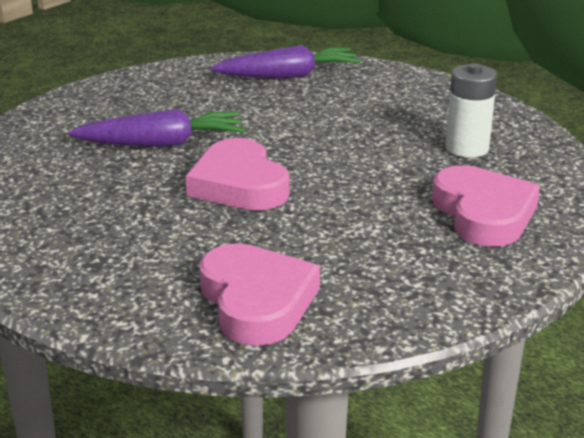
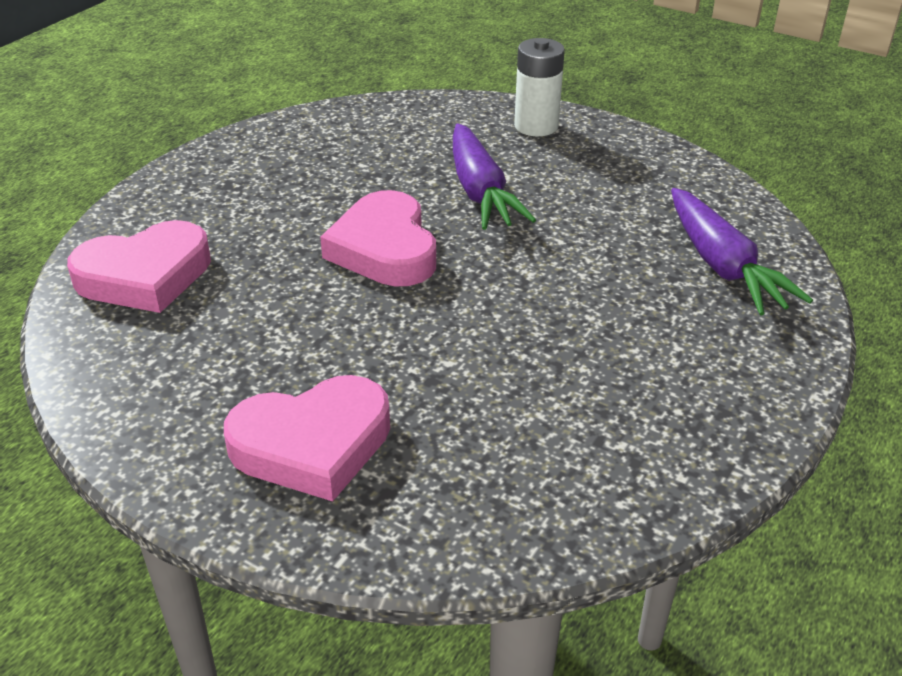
camera: 85 degrees right, 10 degrees up
(239, 184) = (384, 248): pink heart -> pink heart turned 75 degrees counterclockwise
(467, 148) = (513, 438): white battery -> white battery (536, 126)

